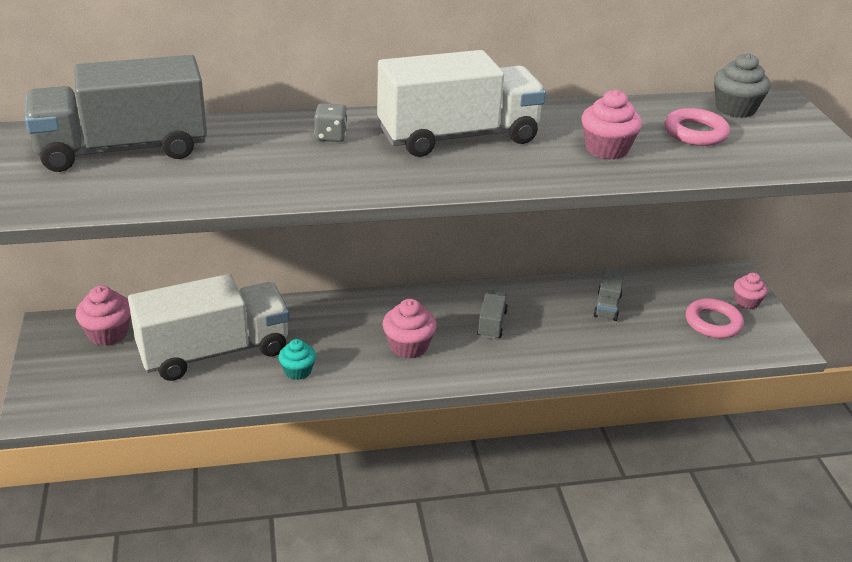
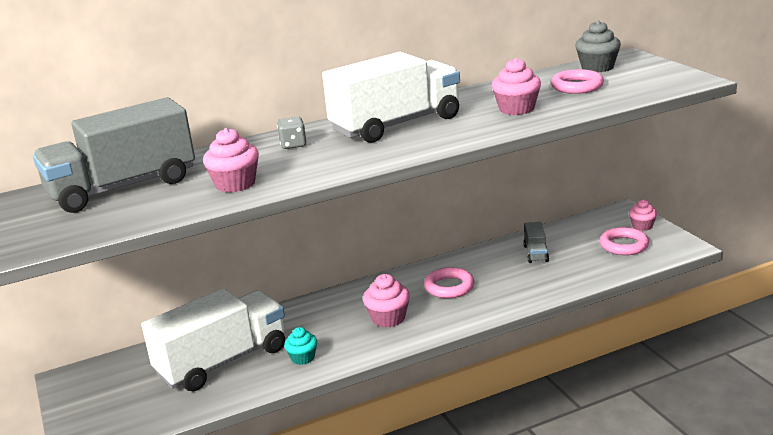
camera: 10 degrees left, 10 degrees down
(108, 334) = (120, 371): pink cupcake -> pink cupcake (235, 184)
(492, 324) = (449, 287): grey truck -> pink ring

